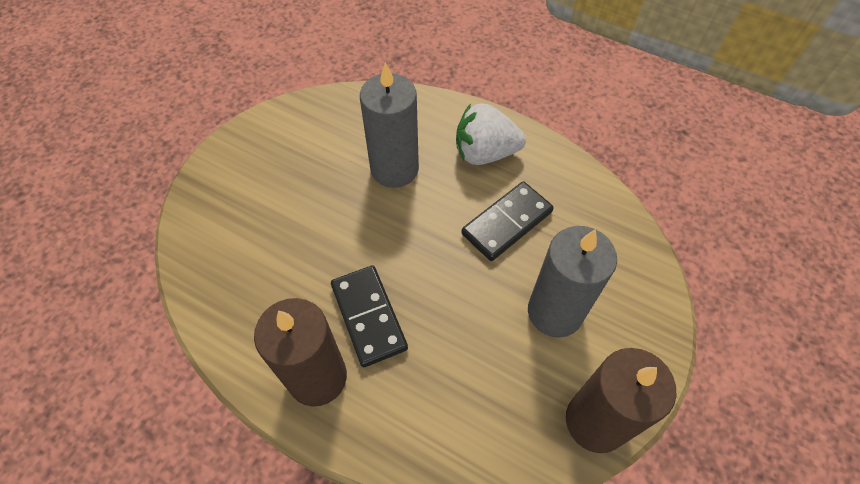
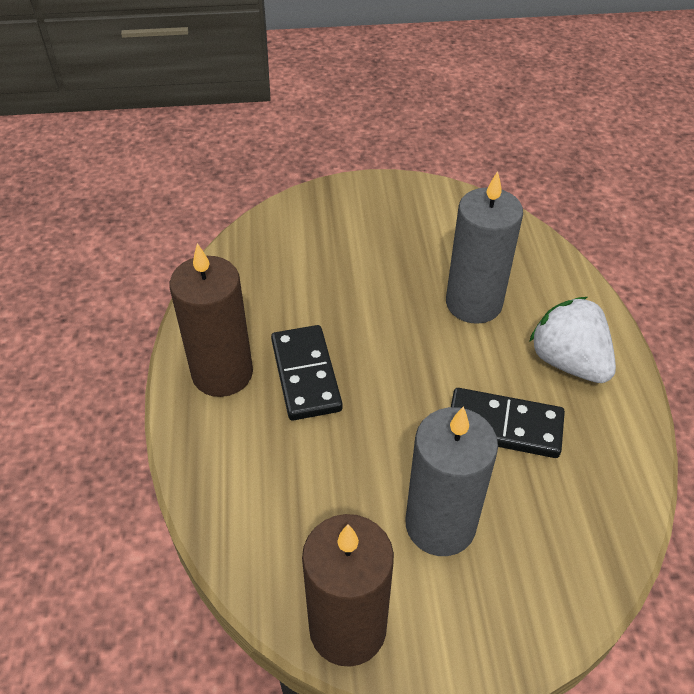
camera: 55 degrees right, 10 degrees down
(369, 316) = (306, 375): black domino -> black domino turned 45 degrees counterclockwise

